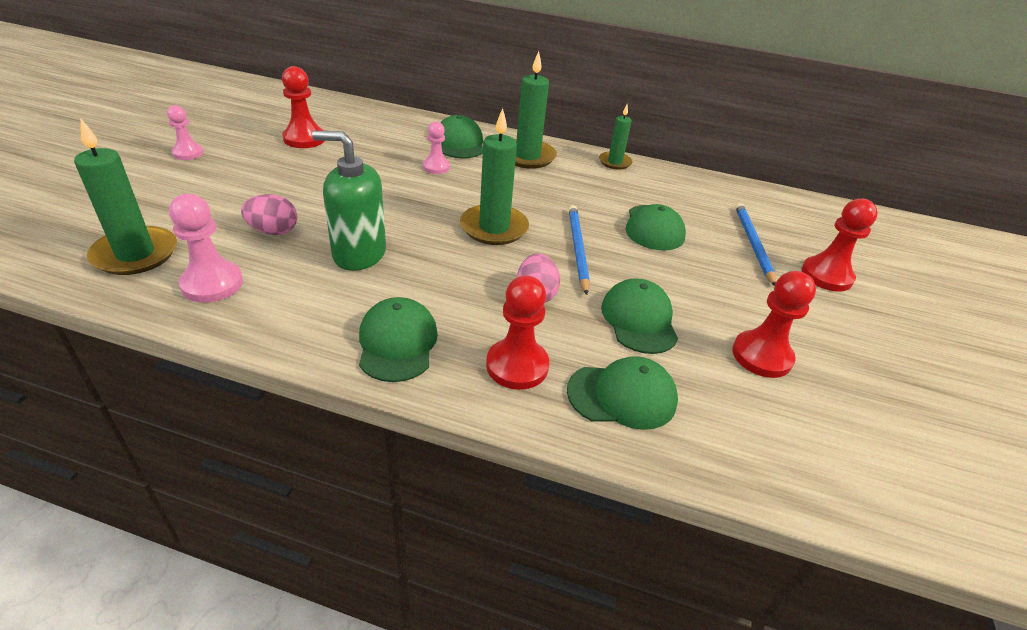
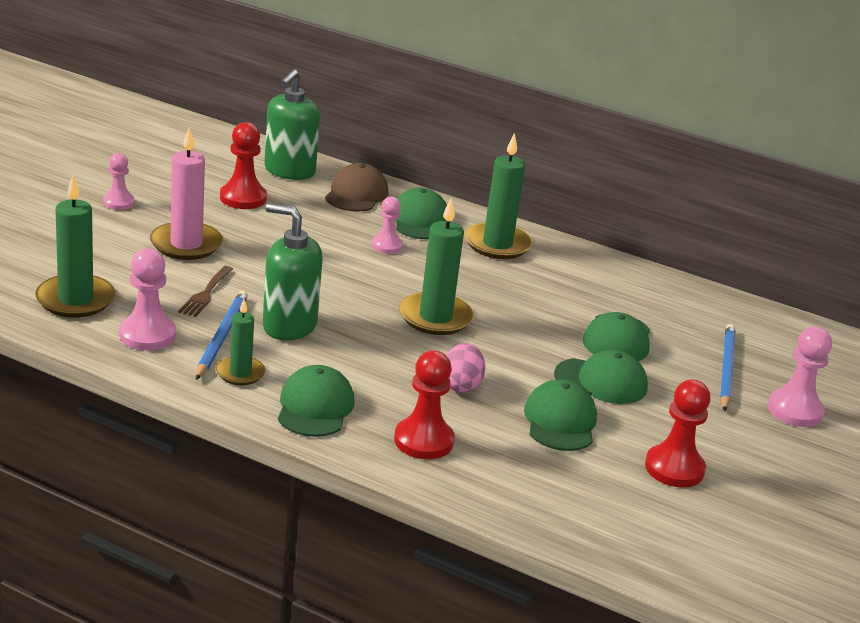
camera: 10 degrees right, 10 degrees down
(253, 185) = (186, 244): none -> pink candle
(273, 231) = (205, 294): pink egg -> brown fork
(343, 113) = (289, 171): none -> green soap dispenser
(402, 127) = (356, 194): none -> brown cap
(577, 249) = (520, 349): blue pencil -> blue pencil (221, 337)
(615, 162) = (602, 262): green candle -> green candle (240, 373)
(622, 396) = (516, 478): green cap -> green cap (601, 381)
(826, 276) = (794, 410): red pawn -> pink pawn

